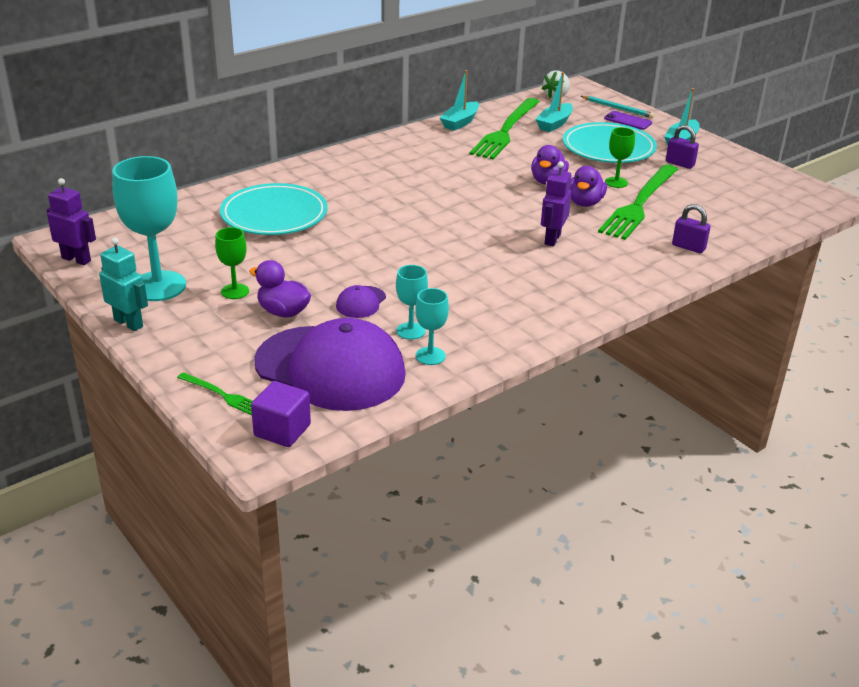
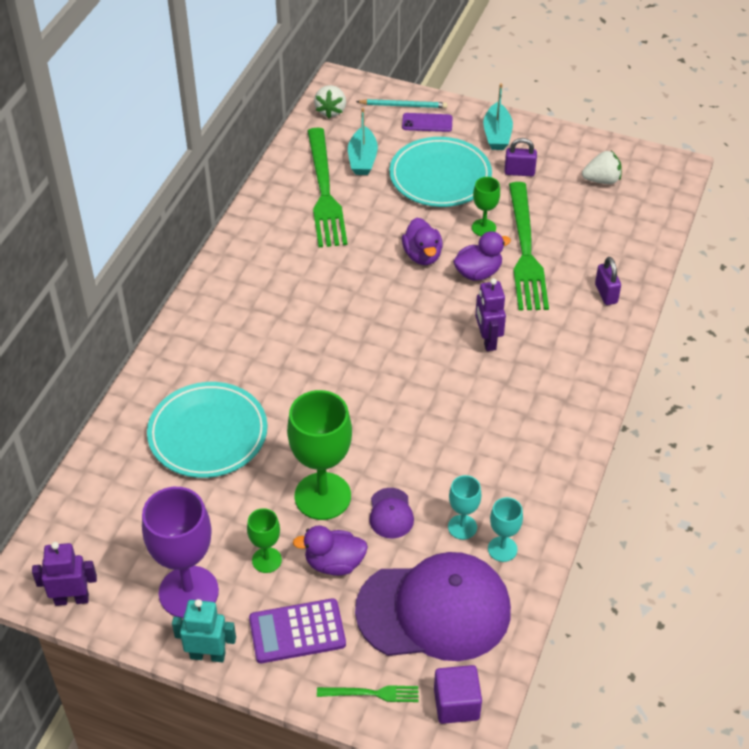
camera: 30 degrees left, 15 degrees up
(158, 286) = (188, 592): turquoise goblet -> purple goblet
(209, 337) = (297, 631): none -> purple calculator
(319, 274) = (322, 496): none -> green goblet
(460, 122) = (269, 198): turquoise boat -> none
(585, 203) = (478, 272): purple duck -> purple duck turned 105 degrees counterclockwise
(688, 247) = (606, 293): purple padlock -> purple padlock turned 75 degrees clockwise
(751, 187) = (602, 180): none -> white strawberry

